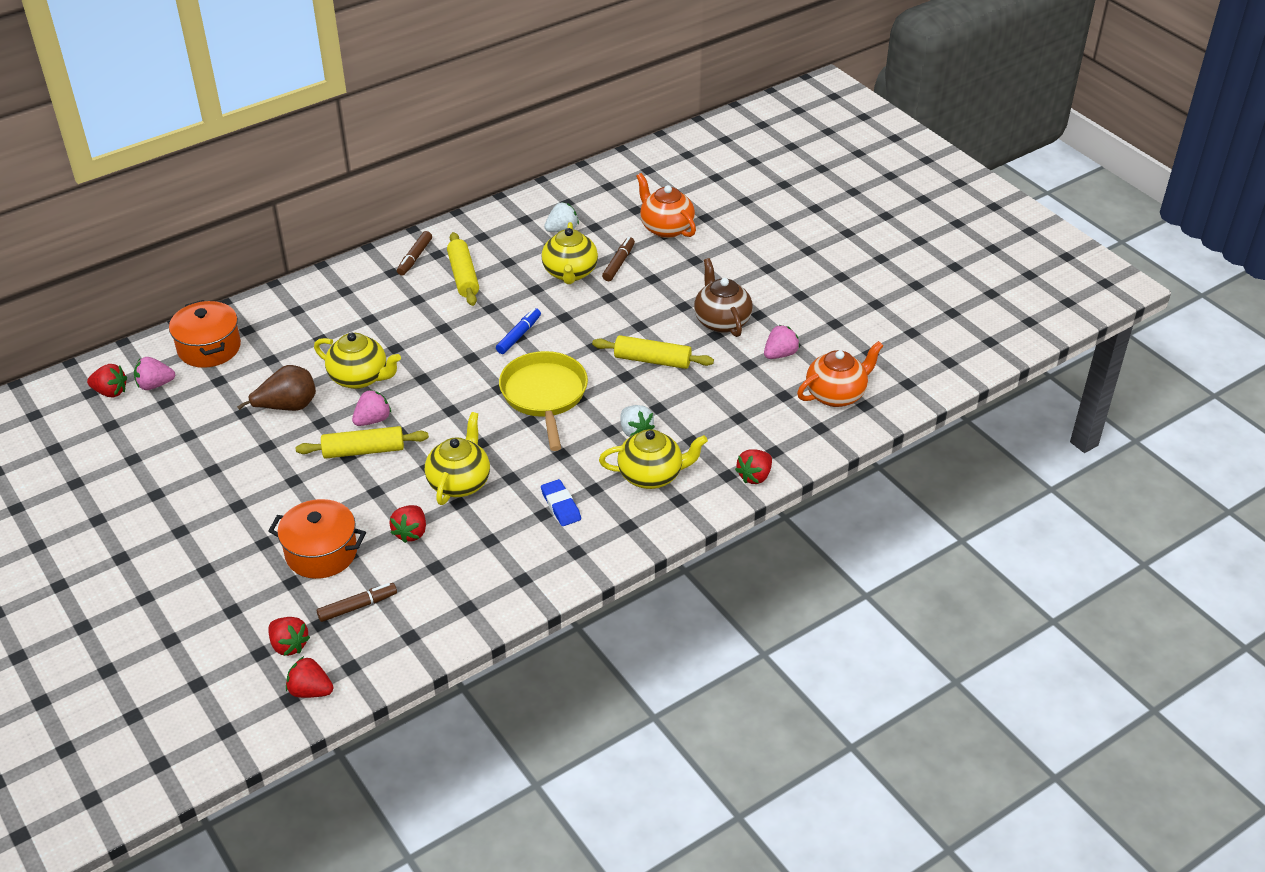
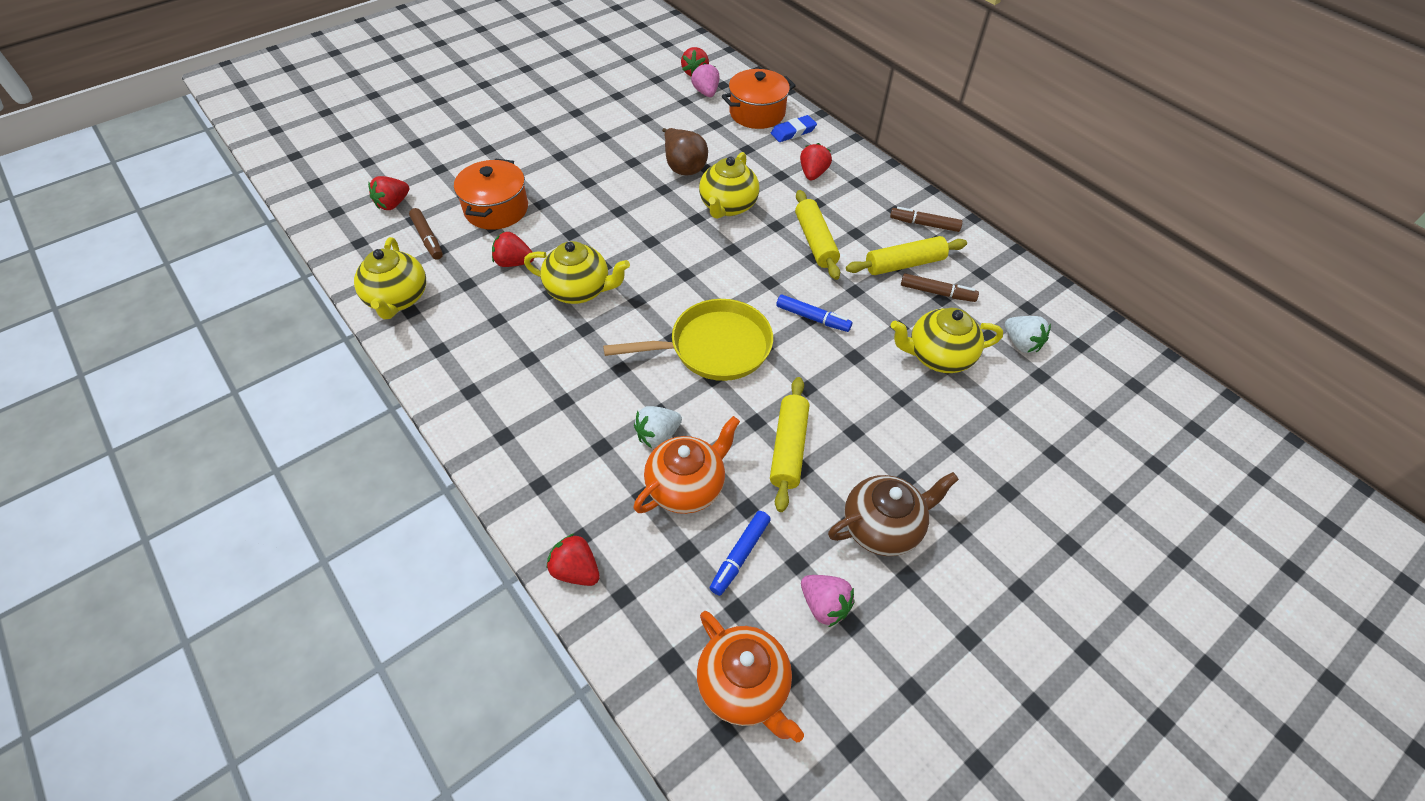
camera: 85 degrees right, 10 degrees up
(310, 691) = (339, 222): red strawberry -> red strawberry (813, 174)
(363, 450) = (626, 220): yellow rolling pin -> yellow rolling pin (815, 241)
(373, 420) = (668, 221): pink strawberry -> none
(560, 505) = (540, 373): blue eraser -> blue eraser (793, 132)
(619, 263) = (972, 404): brown marker -> brown marker (937, 293)
(651, 475) = (582, 455): yellow teapot -> yellow teapot (398, 299)
(666, 228) = (1068, 454): orange teapot -> orange teapot (687, 487)
(743, 391) = (740, 555): none -> blue marker

